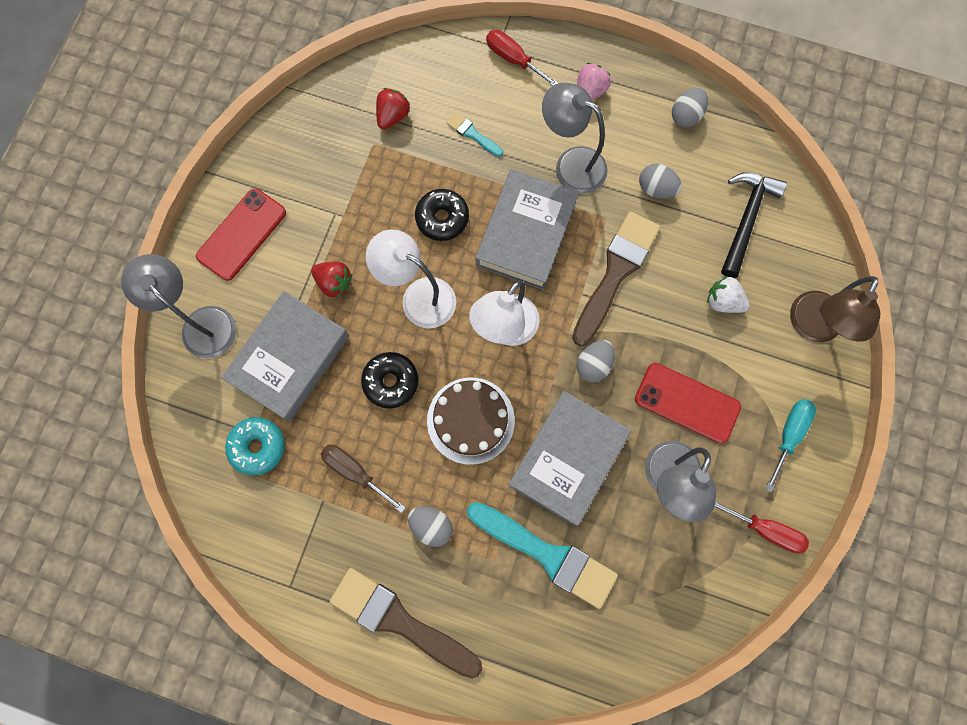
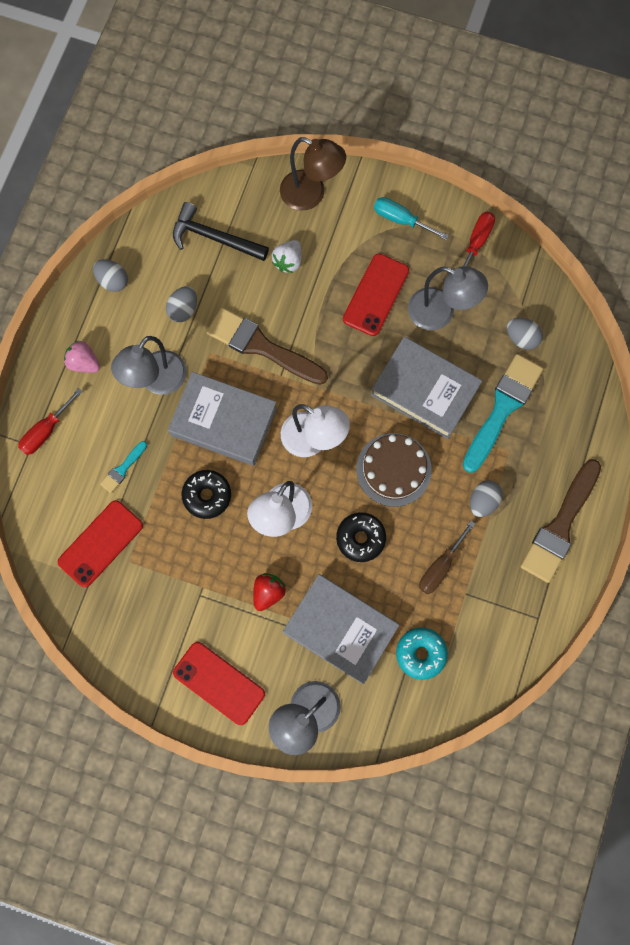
camera: 90 degrees left, 0 degrees up
(393, 116) = (101, 543): red strawberry -> red phone
(593, 365) = (344, 368): grey egg -> grey egg (521, 338)

